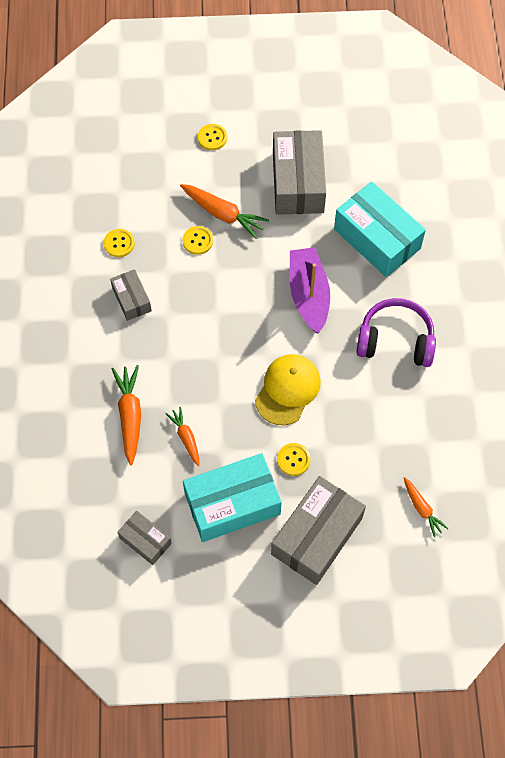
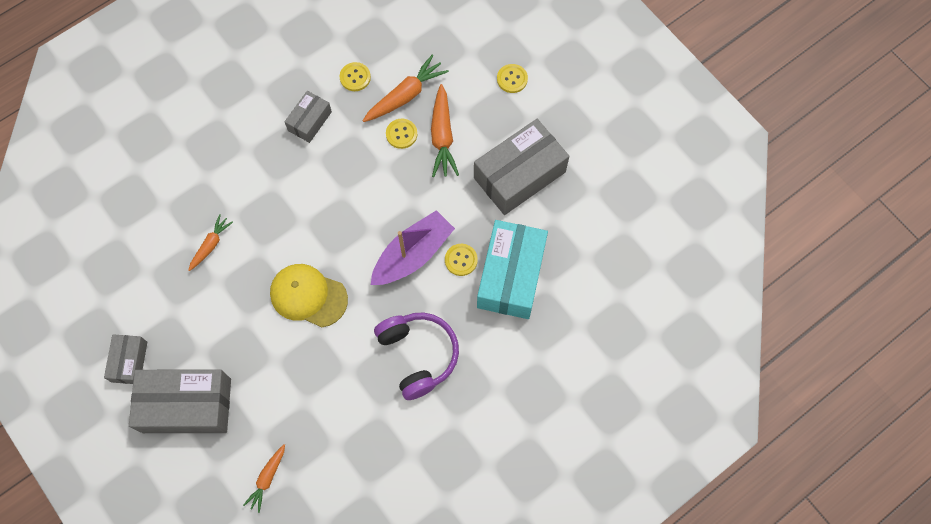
camera: 55 degrees right, 5 degrees up
(130, 416) = (203, 190): orange carrot -> orange carrot (405, 95)
(145, 540) = (101, 274): grey box -> grey box (129, 362)
(232, 504) = (174, 319): turquoise box -> none
(287, 390) = (308, 296): yellow cap -> yellow cap turned 150 degrees counterclockwise
(293, 459) = (245, 342): yellow button -> yellow button (461, 260)

